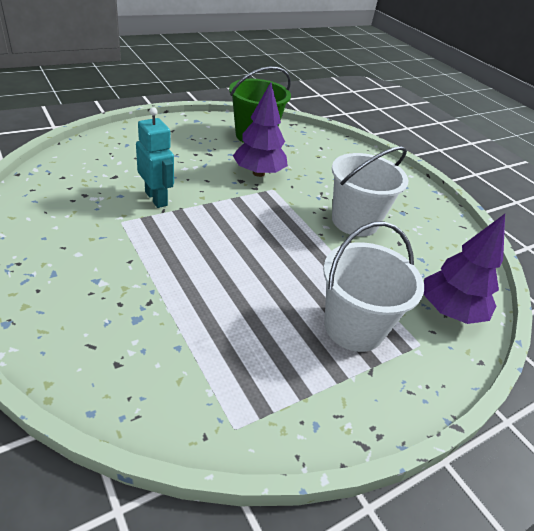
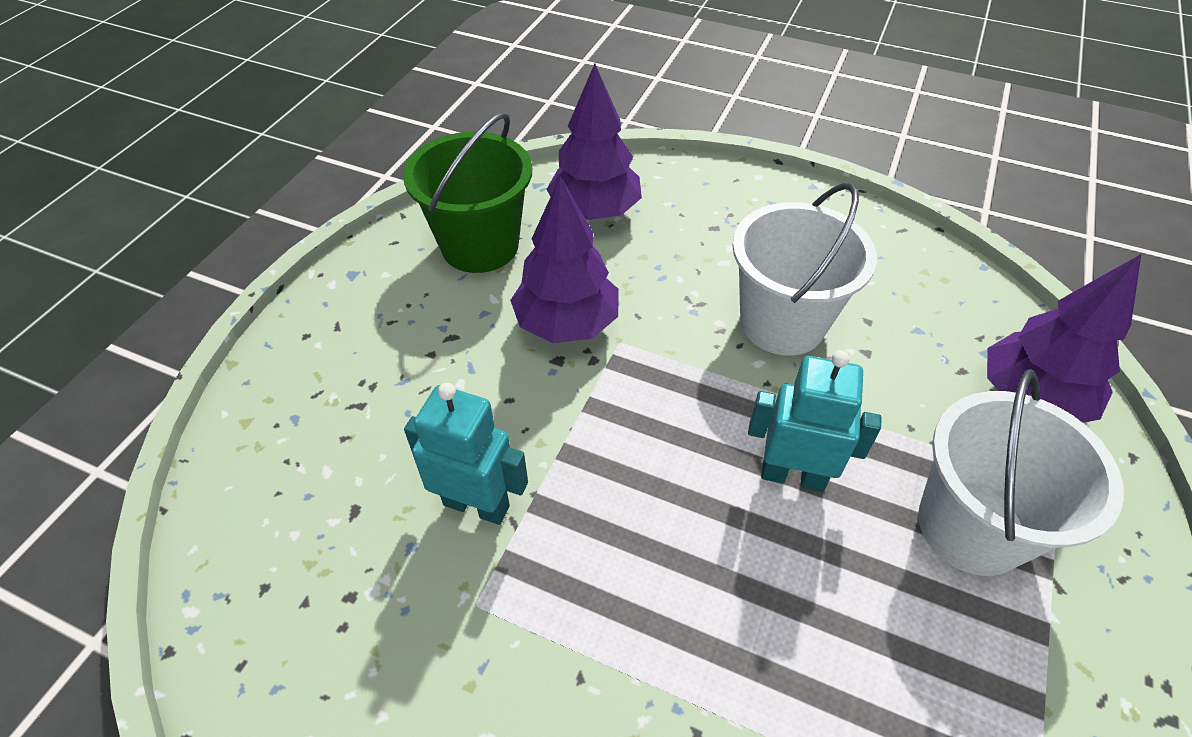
camera: 30 degrees left, 10 degrees up
(292, 264) = (793, 475): none -> turquoise robot
(317, 149) = (595, 211): none -> purple tree

